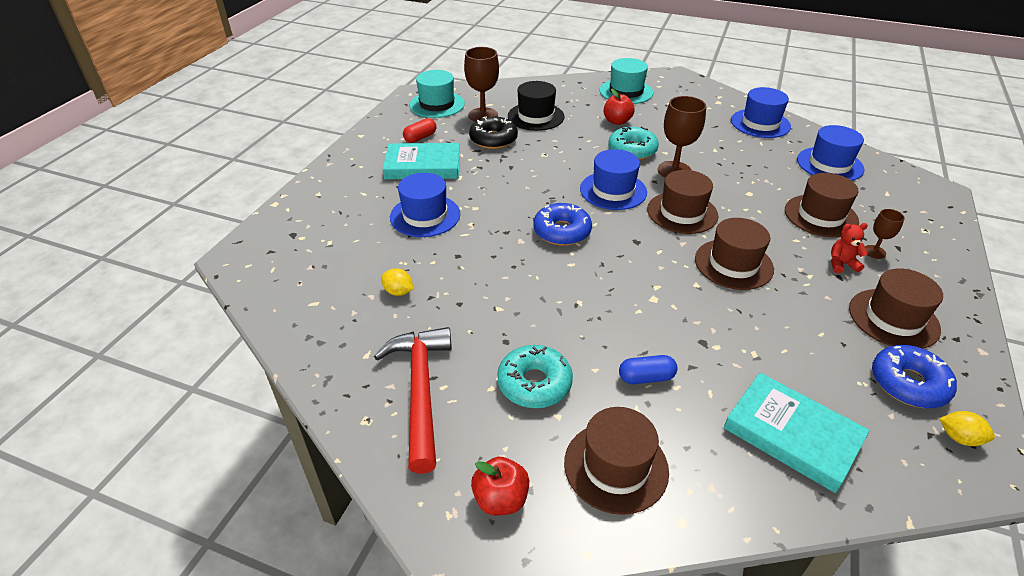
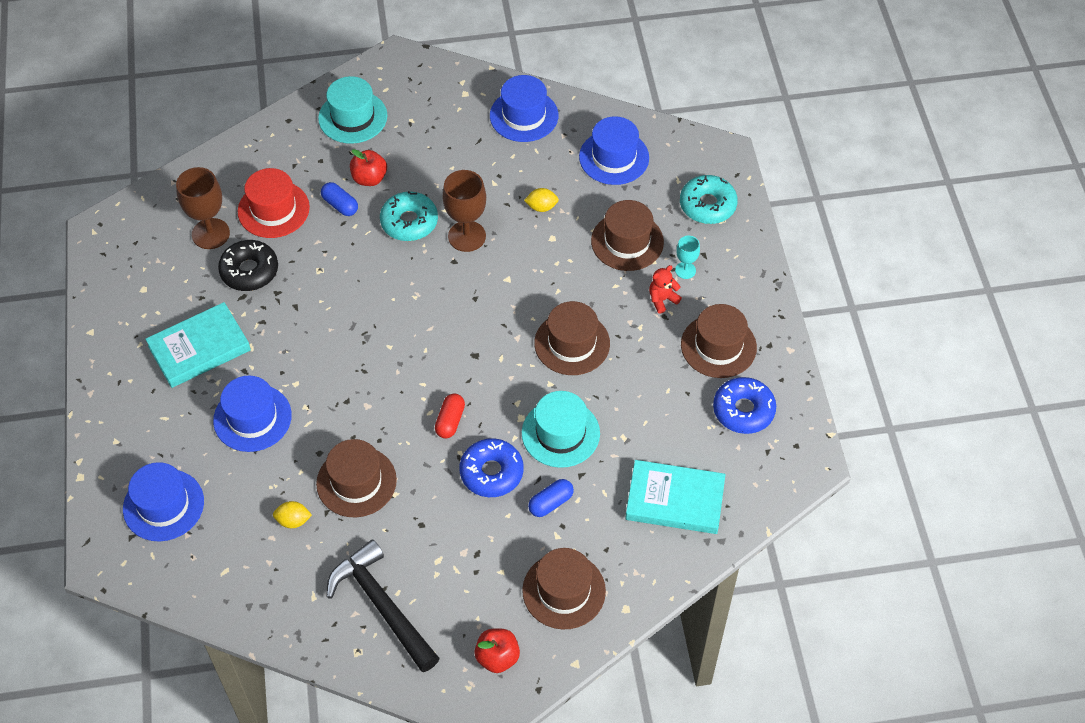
camera: 30 degrees left, 15 degrees up
(420, 138) = (164, 305): red capsule -> red capsule (450, 421)
(420, 391) = (382, 606): red hammer -> black hammer
(437, 104) = (142, 238): turquoise hat -> turquoise hat (560, 433)
(534, 383) = (468, 553): turquoise donut -> turquoise donut (707, 205)
(536, 116) = (273, 209): black hat -> red hat
(562, 231) = (399, 375): blue donut -> blue donut (491, 472)
(585, 127) = (340, 205): none -> blue capsule
(613, 190) = (420, 295): blue hat -> blue hat (163, 505)
(682, 212) = (500, 296): brown hat -> brown hat (356, 482)
(874, 252) = (685, 270): brown goblet -> turquoise goblet
(959, 438) = (787, 444): yellow lemon -> yellow lemon (541, 207)

